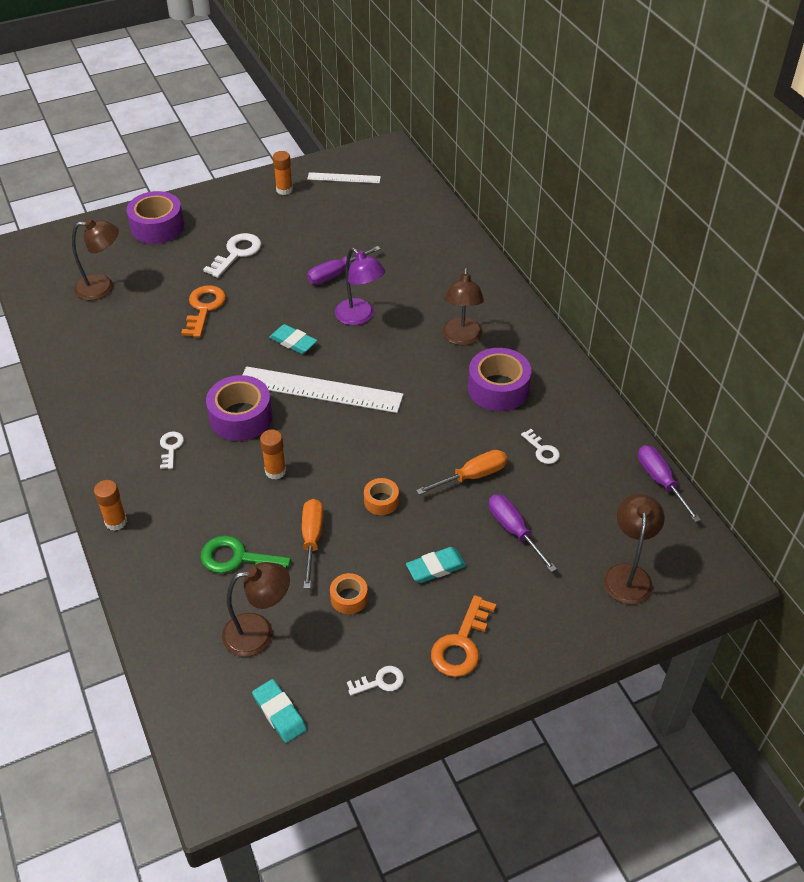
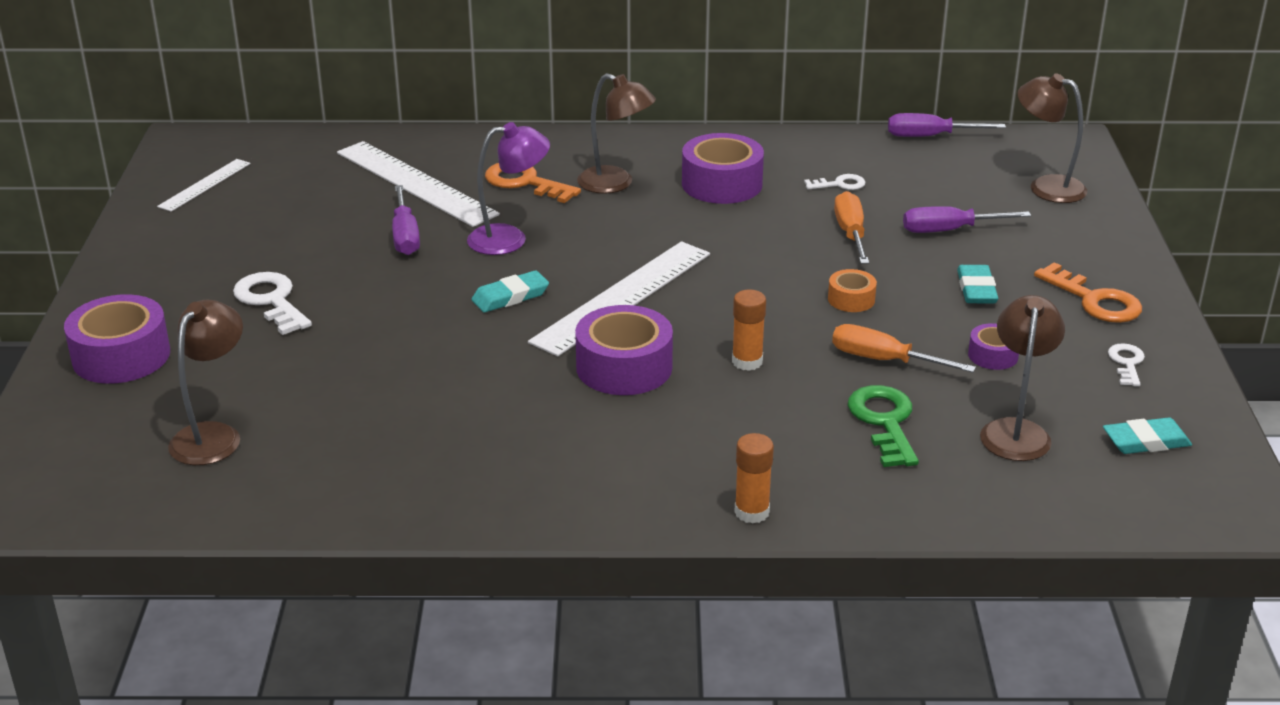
camera: 65 degrees left, 15 degrees down
(171, 448) = (638, 437): white key -> none
(204, 308) = (366, 352): orange key -> orange key (525, 182)
(238, 559) = (884, 422): green key -> green key turned 135 degrees clockwise
(284, 190) = (171, 233): orange glue stick -> none
(349, 598) = (993, 355): orange tape -> purple tape
(401, 253) = (415, 183): none -> white ruler

